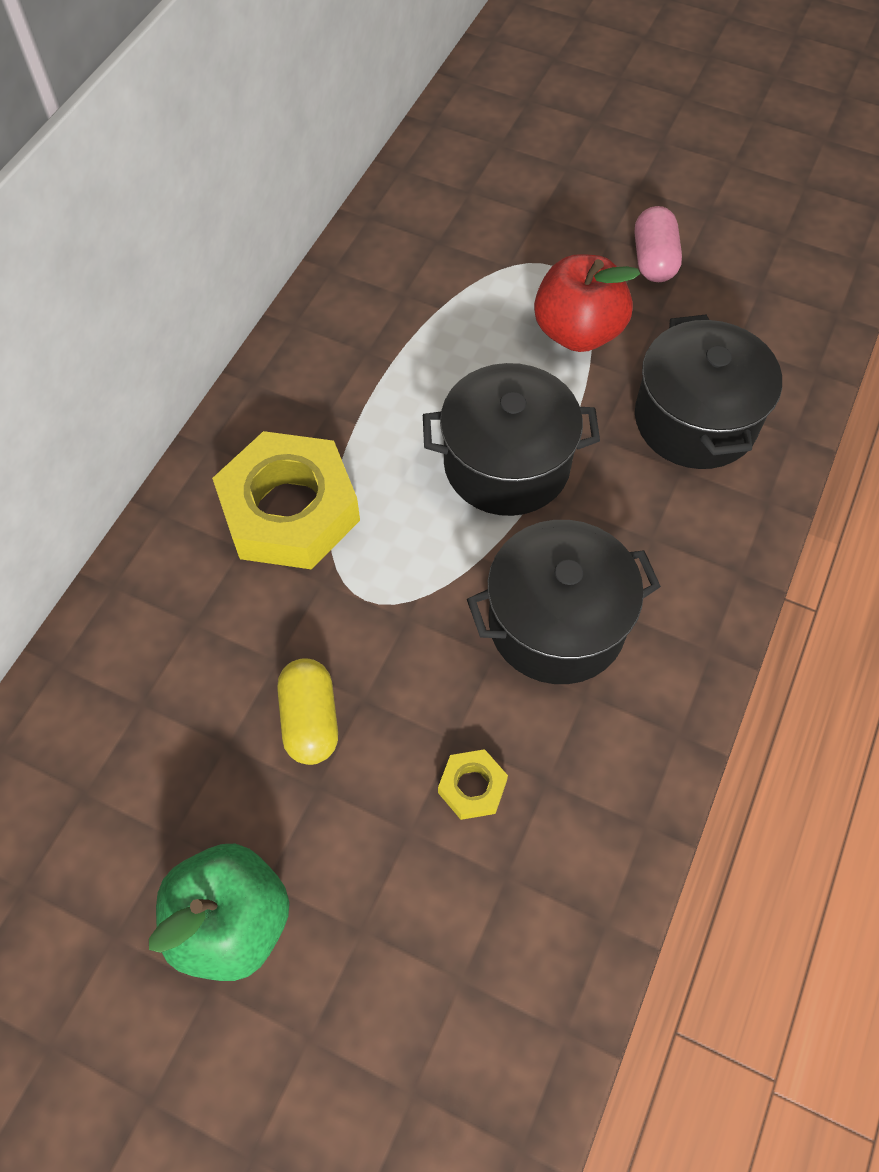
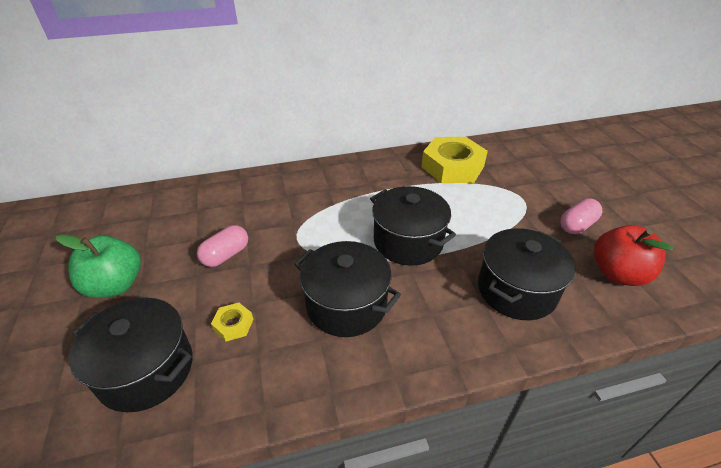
camera: 50 degrees right, 20 degrees down
(289, 510) = (315, 198): yellow nut -> yellow nut (452, 166)
(310, 720) = (226, 255): yellow capsule -> pink capsule
(462, 944) = (146, 369): none -> black pot
(578, 332) = (503, 224): red apple -> red apple (617, 274)

